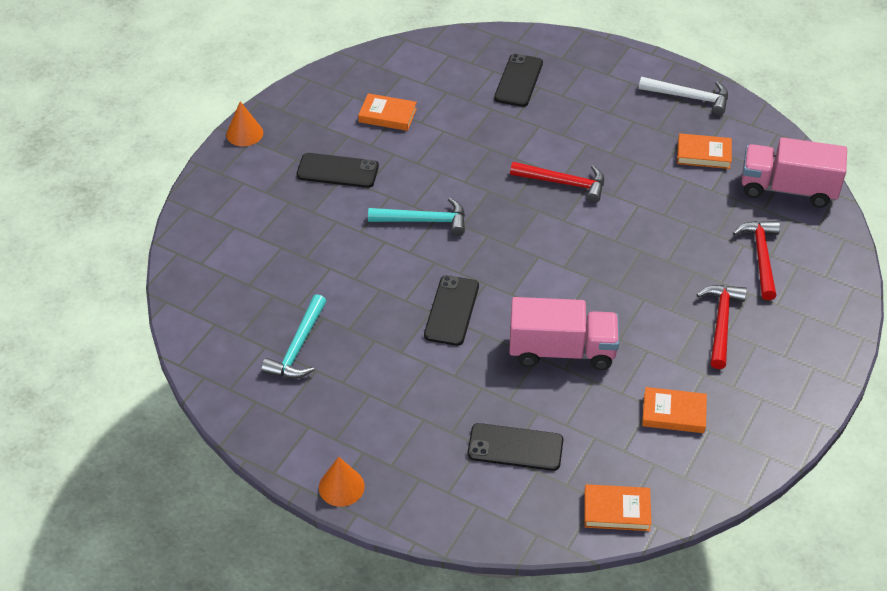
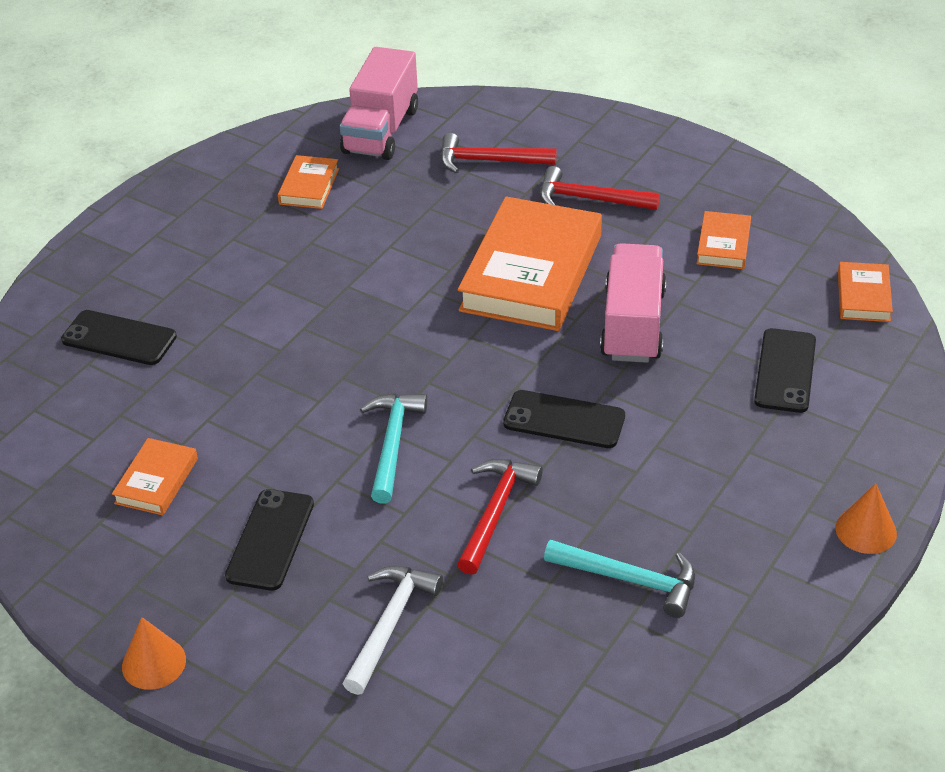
camera: 85 degrees left, 5 degrees down
(564, 183) = (340, 306): red hammer -> red hammer (496, 512)
(617, 288) = (531, 273): none -> orange book
(689, 98) = (201, 188): white hammer -> white hammer (390, 624)

